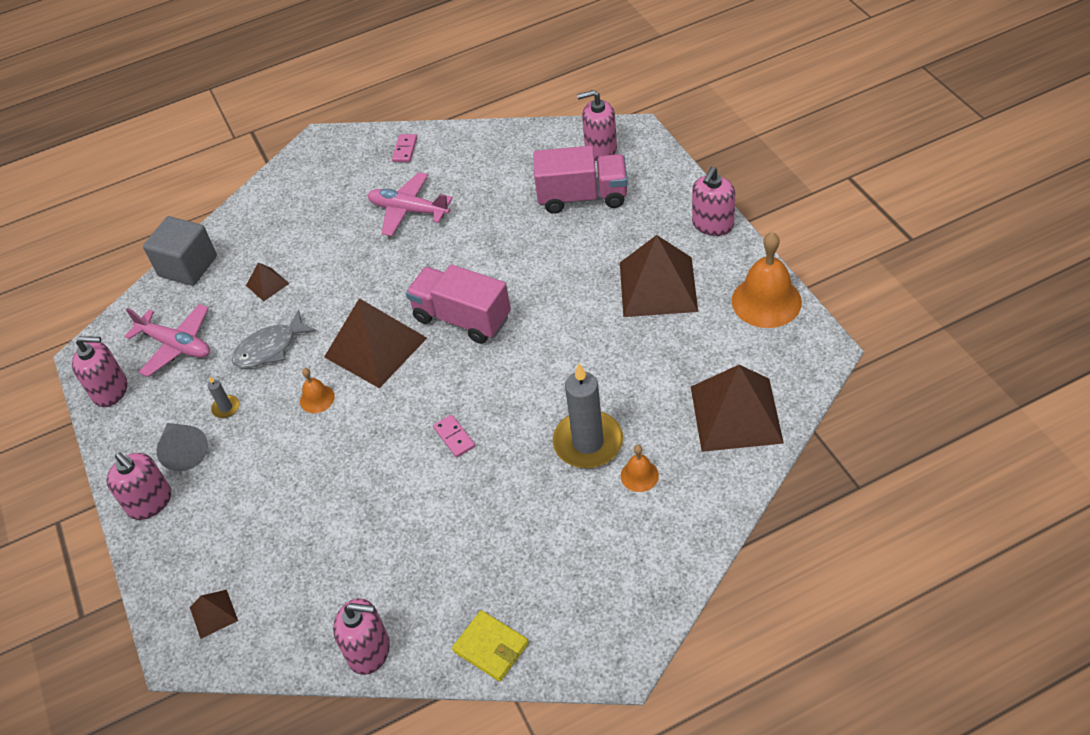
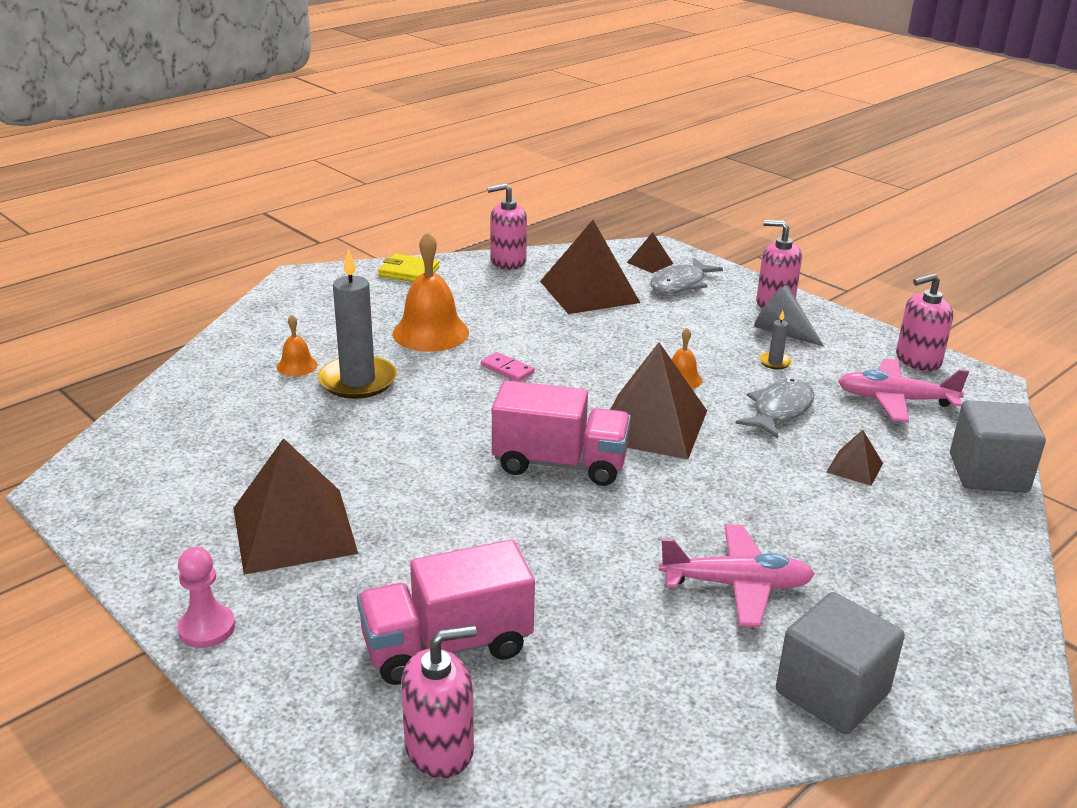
camera: 155 degrees right, 20 degrees down
(213, 558) = (681, 284): none -> grey fish
(405, 149) = (832, 692): pink domino -> grey cube
(712, 224) = (207, 628): pink soap dispenser -> pink pawn
(735, 414) = (188, 419): brown pyramid -> brown pyramid (589, 292)
(766, 301) = (131, 531): orange bell -> orange bell (430, 333)

